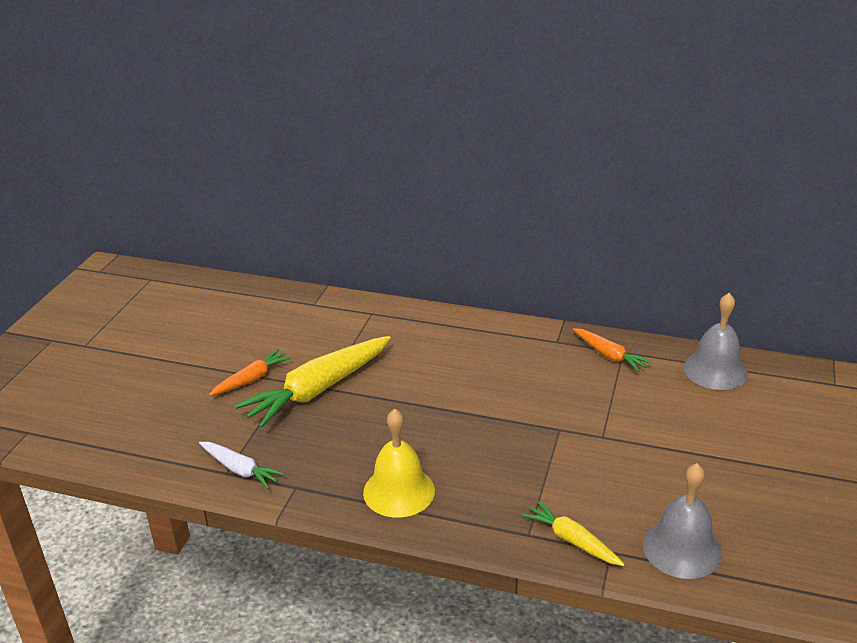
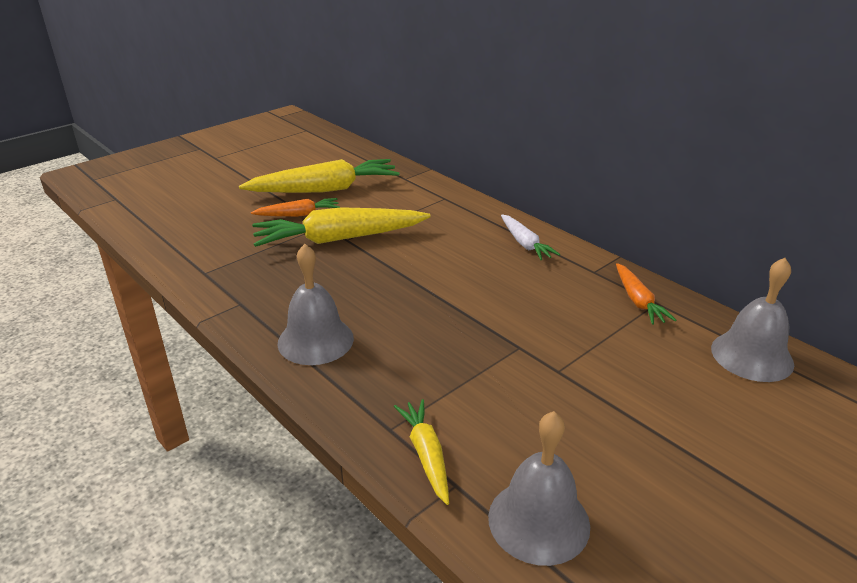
camera: 30 degrees right, 0 degrees up
(240, 469) = (215, 274): white carrot -> white carrot (525, 244)
(248, 343) = (324, 189): none -> yellow carrot
(399, 491) = (315, 340): yellow bell -> grey bell

